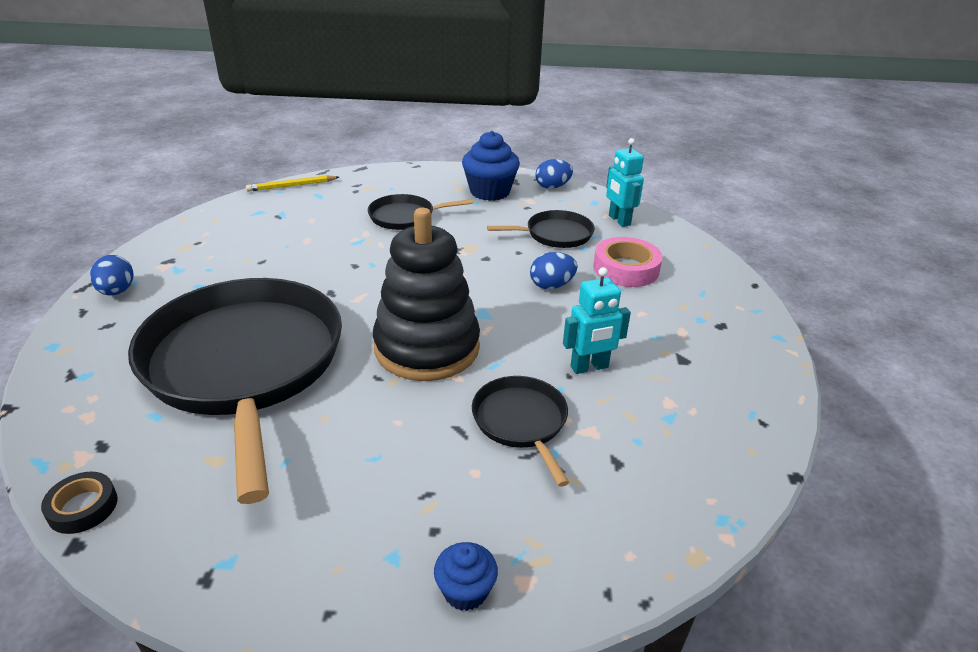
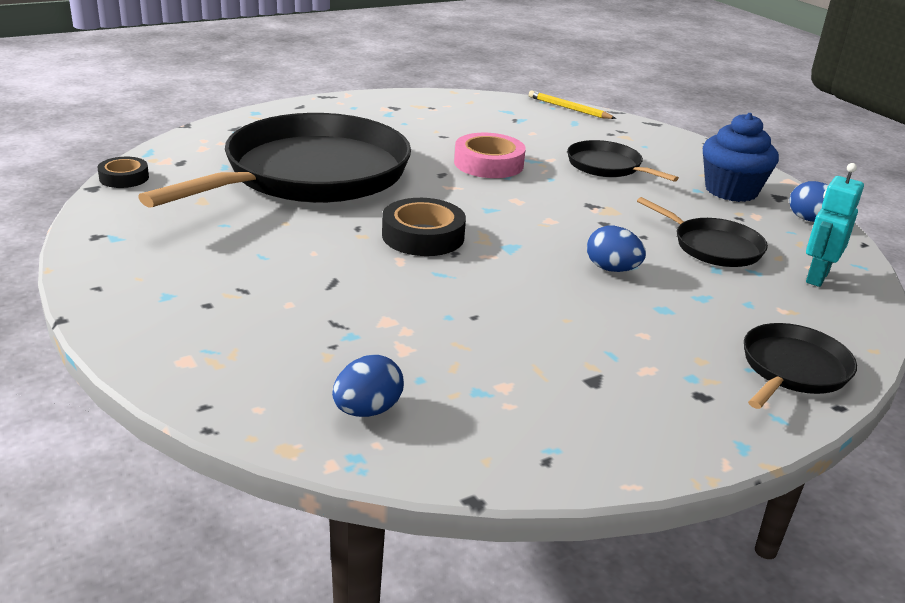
camera: 55 degrees right, 5 degrees down
(117, 291) = (335, 107): blue egg -> blue egg (367, 410)
(427, 348) = (423, 236): black stacking toy -> black tape
(465, 591) = (156, 336): blue cupcake -> none
(521, 422) = (376, 308): black pan -> black pan (792, 369)
(589, 367) = (502, 324): turquoise robot -> none
(626, 269) = (718, 305): pink tape -> pink tape (488, 163)

